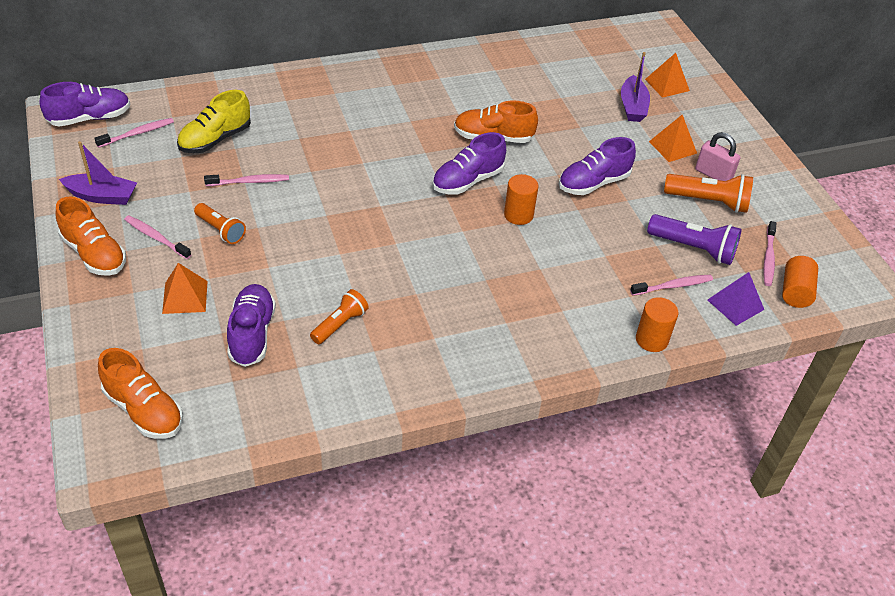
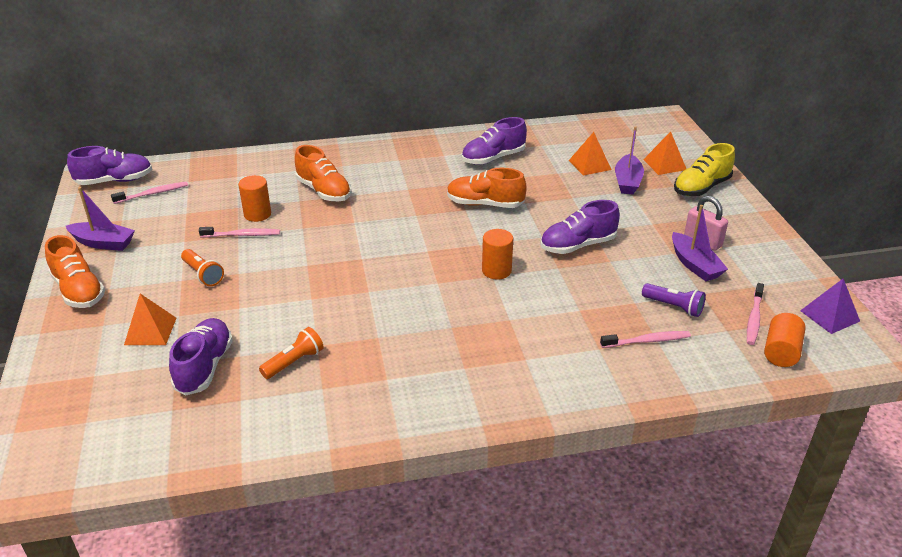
camera: 10 degrees right, 10 degrees down
(144, 410) = (76, 433): orange shoe -> orange shoe (324, 191)
(156, 237) = (140, 279): pink toothbrush -> none
(215, 139) = (221, 200): yellow shoe -> yellow shoe (701, 187)
(467, 181) = (452, 240): purple shoe -> purple shoe (493, 158)
(651, 340) = (617, 391): orange cylinder -> orange cylinder (257, 214)
(672, 147) = (663, 216): orange pyramid -> orange pyramid (589, 165)
(693, 248) = (673, 307): purple flashlight -> purple flashlight, size x0.66
(708, 202) = (694, 265): orange flashlight -> purple boat
(735, 304) = (713, 361): purple pyramid -> purple pyramid (829, 316)

